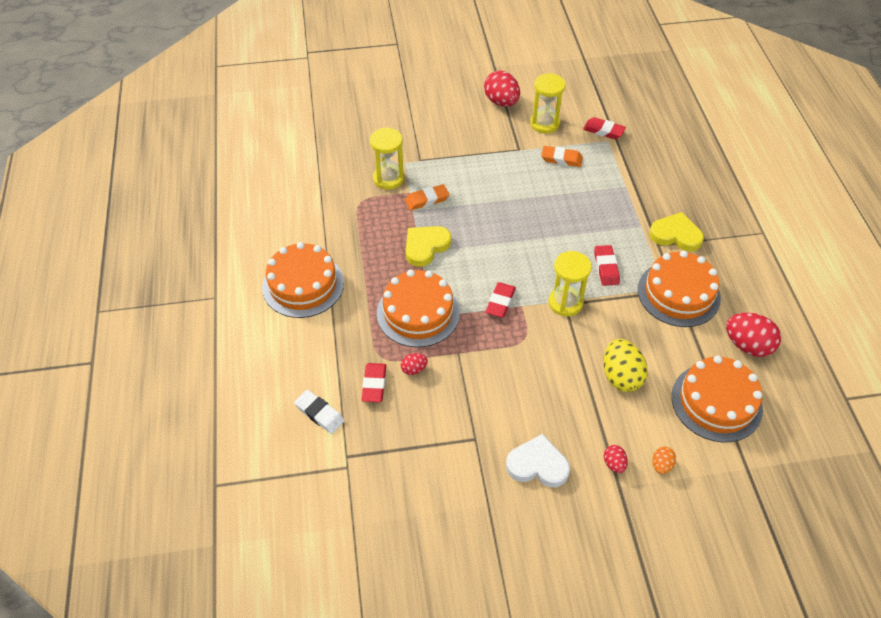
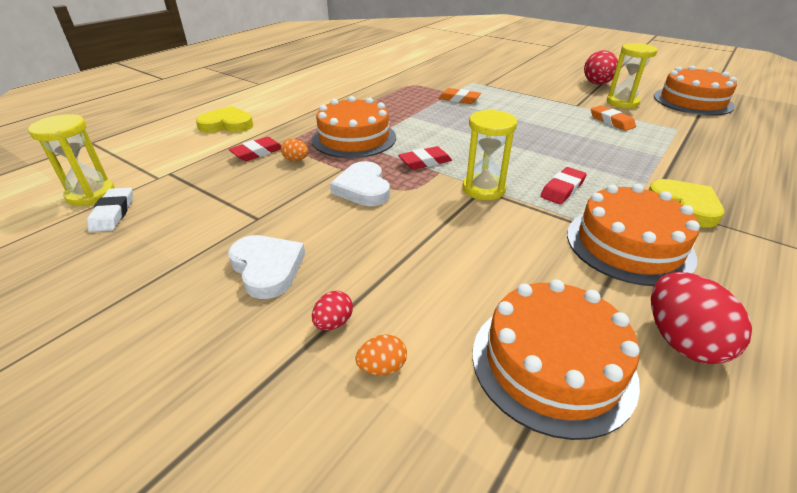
camera: 45 degrees right, 15 degrees down
(303, 285) = (311, 98): orange cake -> orange cake (692, 101)
(319, 414) = (201, 147): white eraser -> white eraser (113, 213)
(388, 178) = (448, 83): yellow hourglass -> yellow hourglass (91, 194)
(414, 369) = (296, 160): red egg -> orange egg
(425, 247) = (419, 115): yellow heart -> yellow heart (227, 125)
(498, 360) = (363, 188): none -> white heart
(603, 131) = (681, 123): red eraser -> none
(621, 376) = (458, 263): yellow egg -> none

